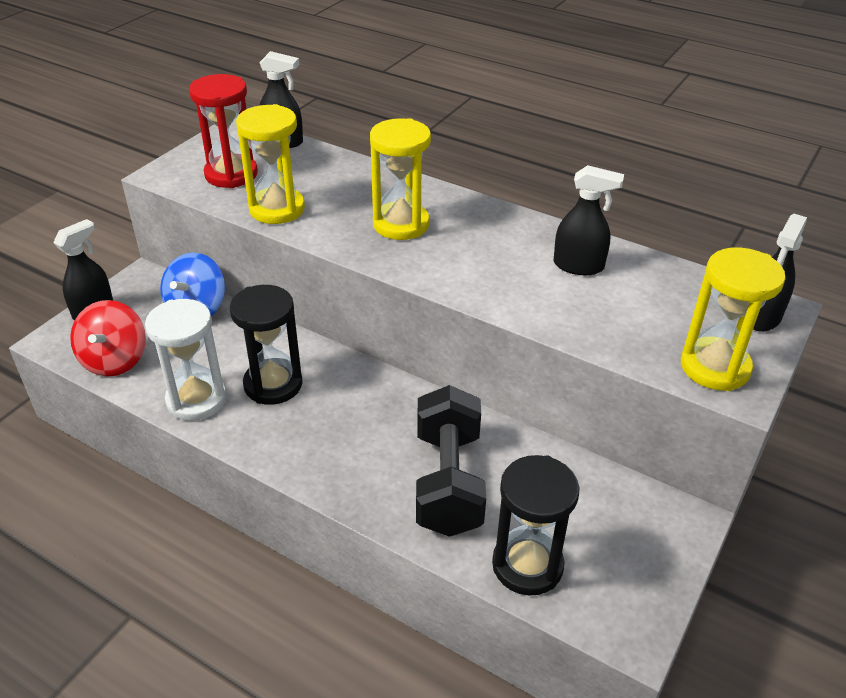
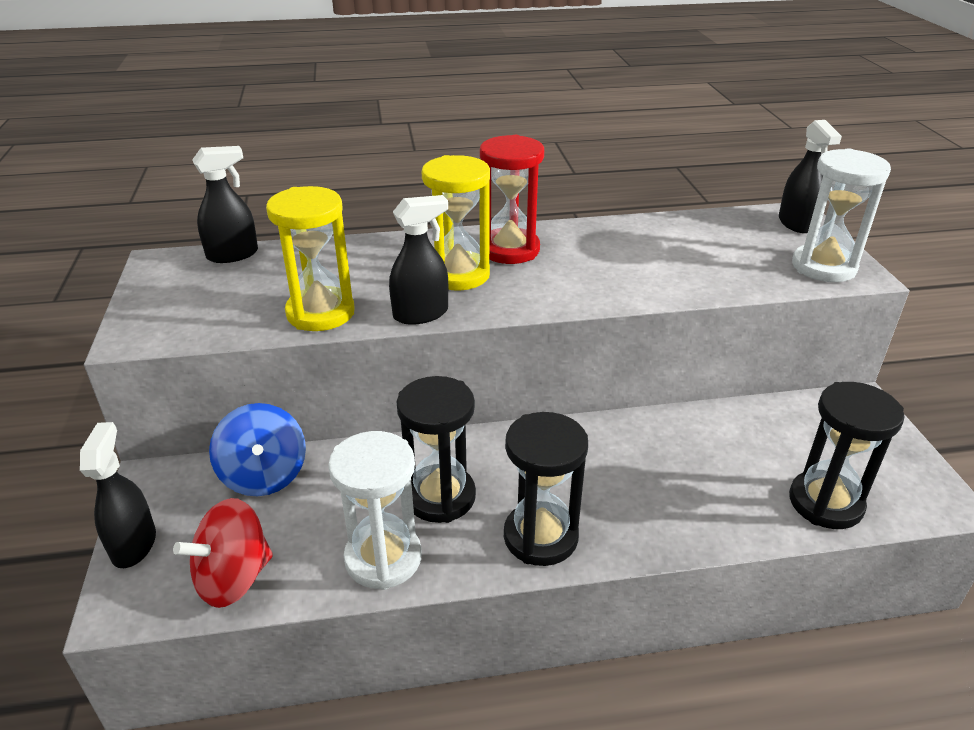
camera: 40 degrees left, 5 degrees down
(115, 360) = (234, 578): red spinning top -> red spinning top turned 90 degrees clockwise
(231, 174) = (220, 304): red hourglass -> red hourglass (510, 250)
(297, 448) = (540, 537): none -> black hourglass
(448, 482) = (691, 481): black dumbbell -> none
(578, 266) = (639, 244): black spray bottle -> black spray bottle (421, 314)
(715, 367) = (823, 267): yellow hourglass -> white hourglass

